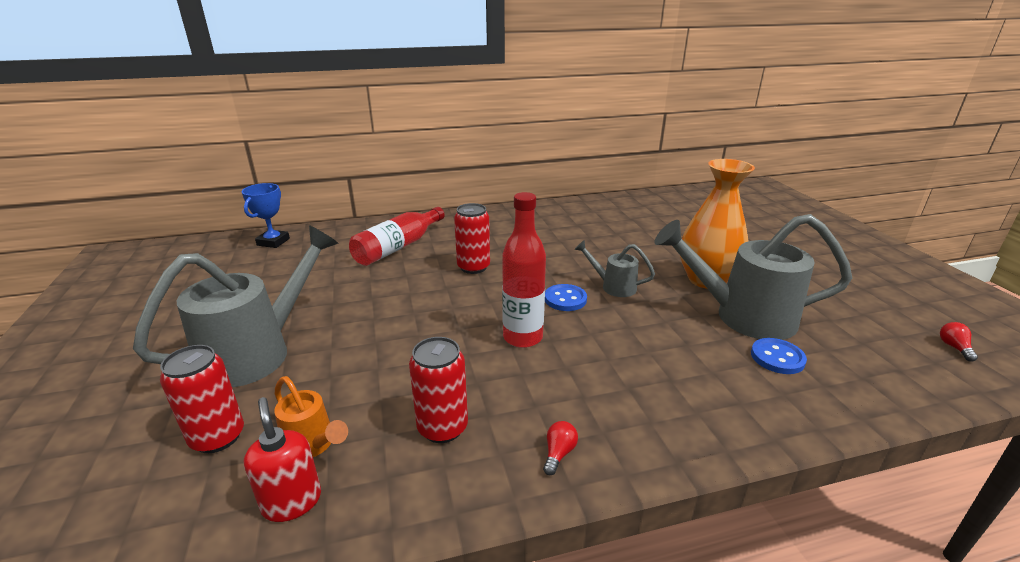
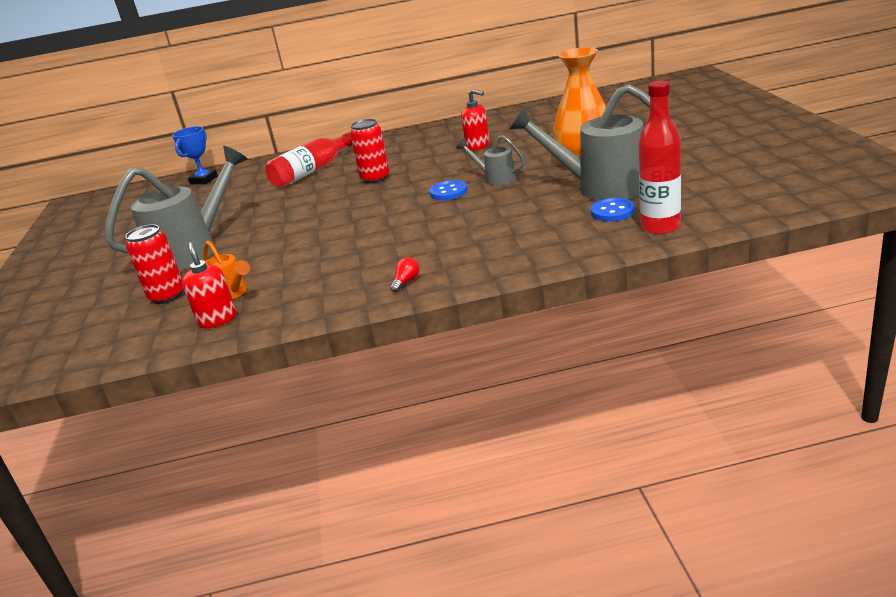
camera: 10 degrees right, 0 degrees up
(442, 428) = (325, 277): red can -> none
(522, 337) = (402, 221): red bottle -> red bottle (660, 227)
(576, 239) = (478, 146): none -> red soap dispenser
(954, 347) = (779, 188): red light bulb -> none

